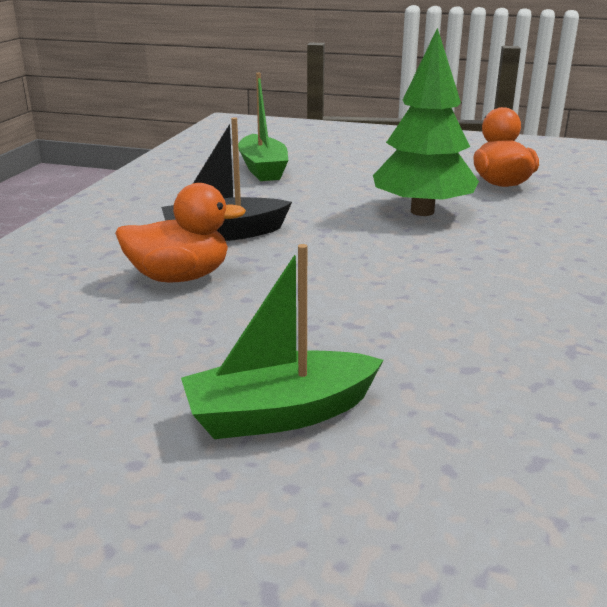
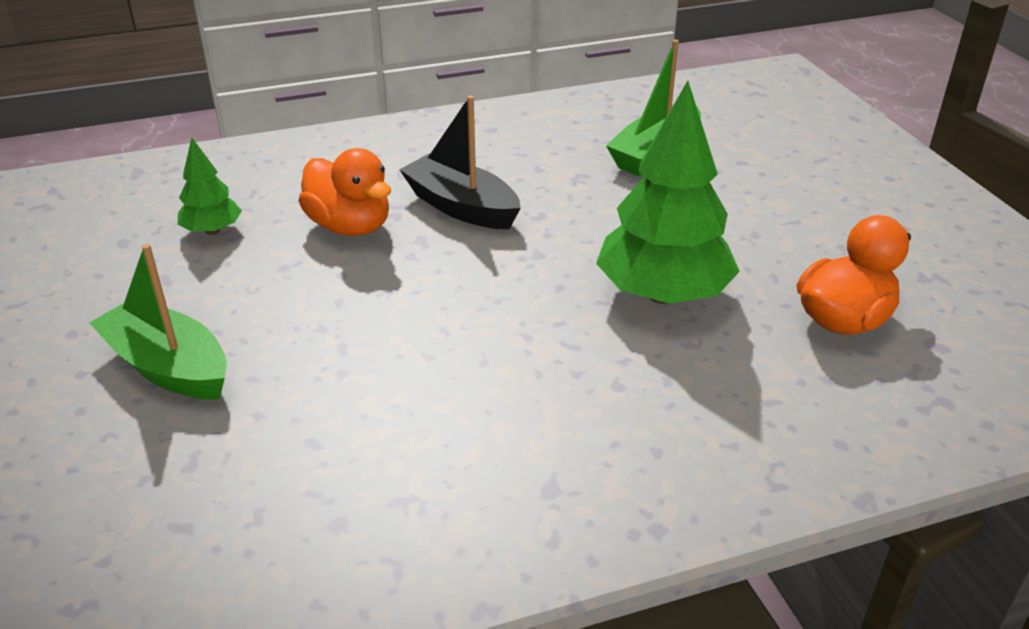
camera: 55 degrees right, 10 degrees up
(75, 337) = (212, 231): none -> green tree

